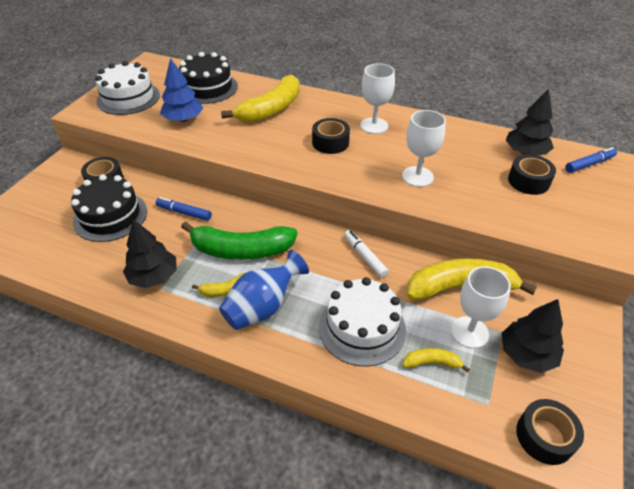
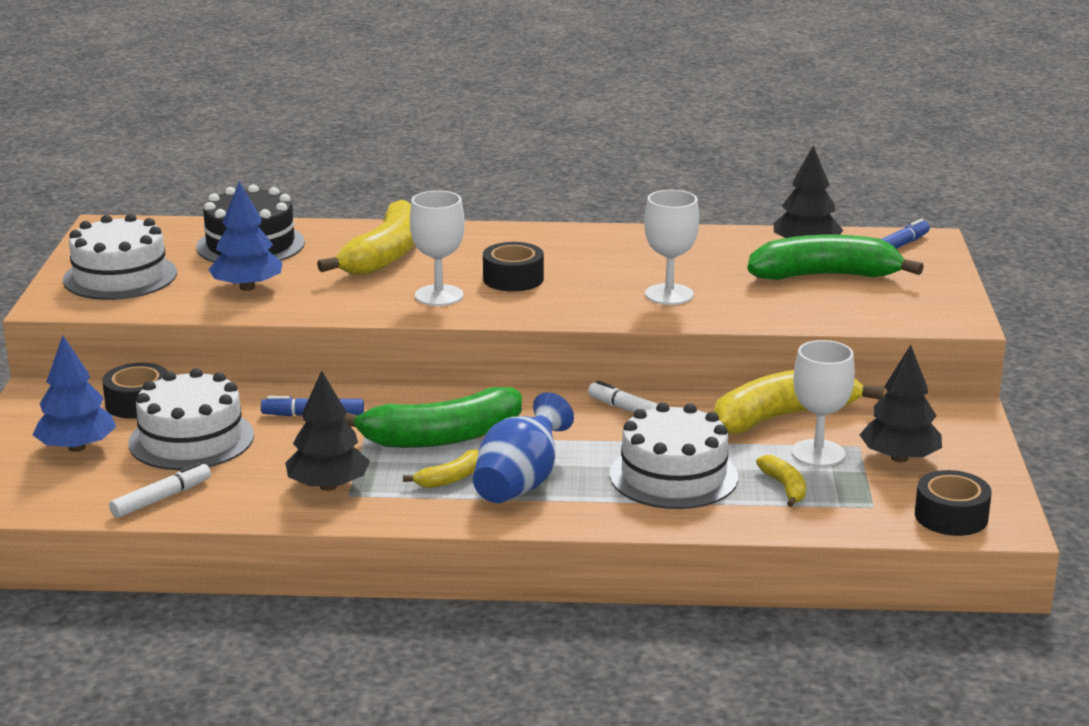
camera: 20 degrees left, 20 degrees down
(52, 207) = (77, 447): none -> blue tree
(62, 262) = (161, 498): none -> white marker
(110, 216) = (191, 439): black cake -> white cake
(374, 126) = (566, 251): white goblet -> white goblet (439, 295)
(432, 363) = (785, 487): yellow banana -> yellow banana turned 90 degrees clockwise
(528, 181) = (825, 276): black tape -> green banana

